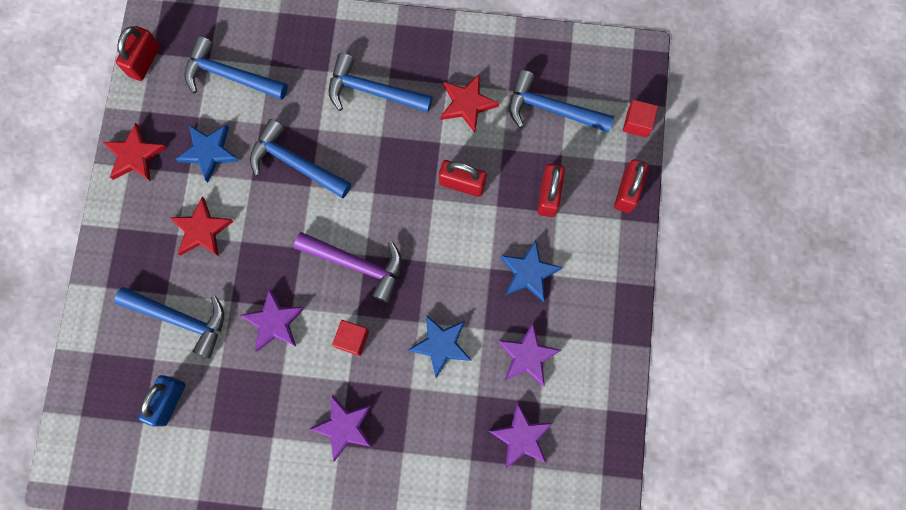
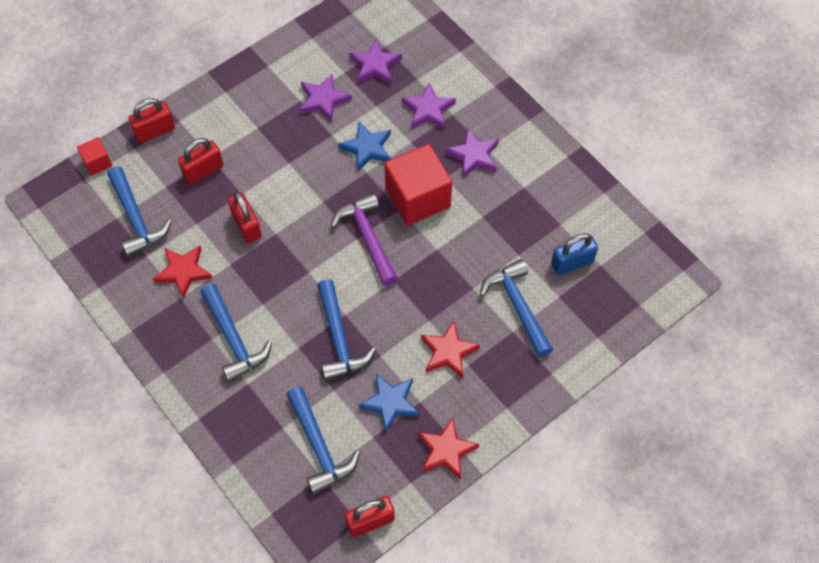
camera: 135 degrees left, 15 degrees down
(274, 322) = (457, 250): purple star -> purple star (428, 110)
(352, 339) = (417, 198): red cube -> red cube, size x2.12
(529, 272) = (269, 140): blue star -> none

